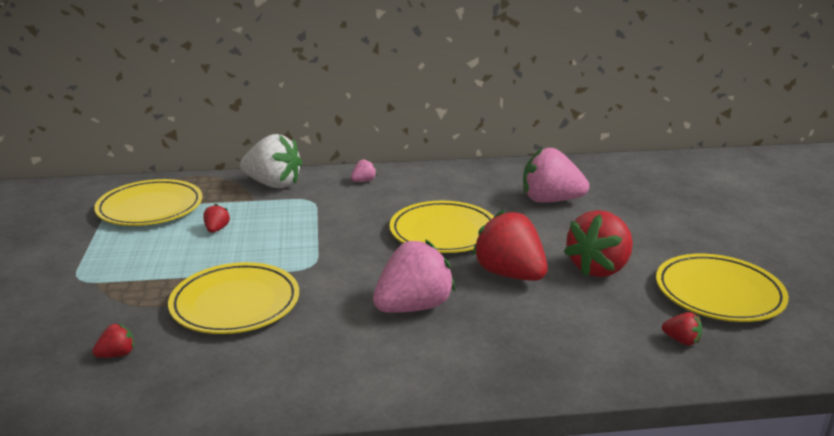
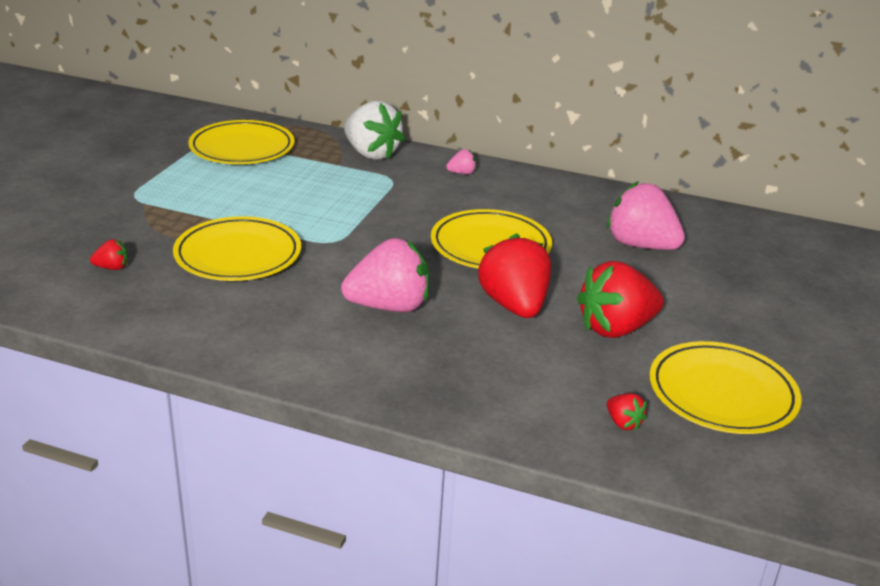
camera: 25 degrees right, 5 degrees up
(216, 229) = (281, 184): red strawberry -> none

